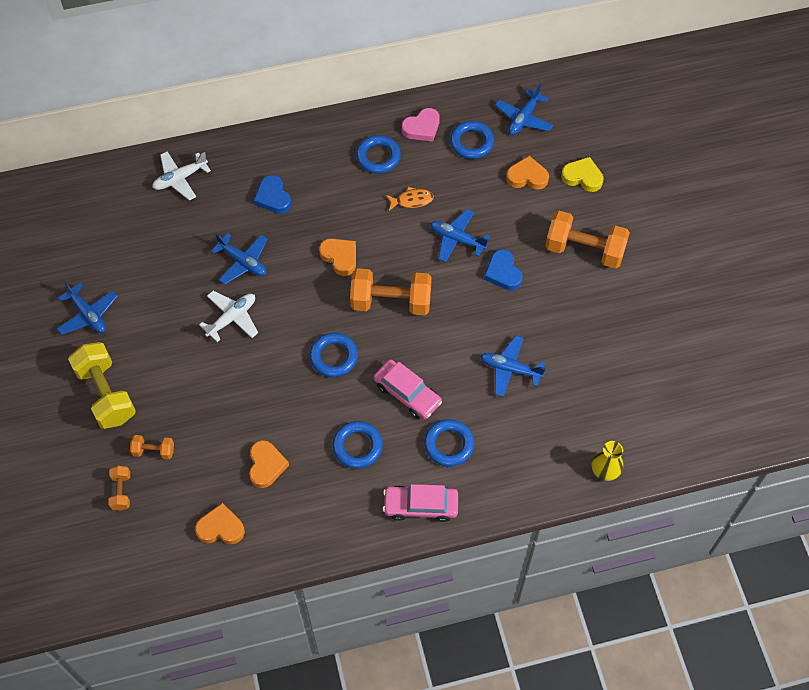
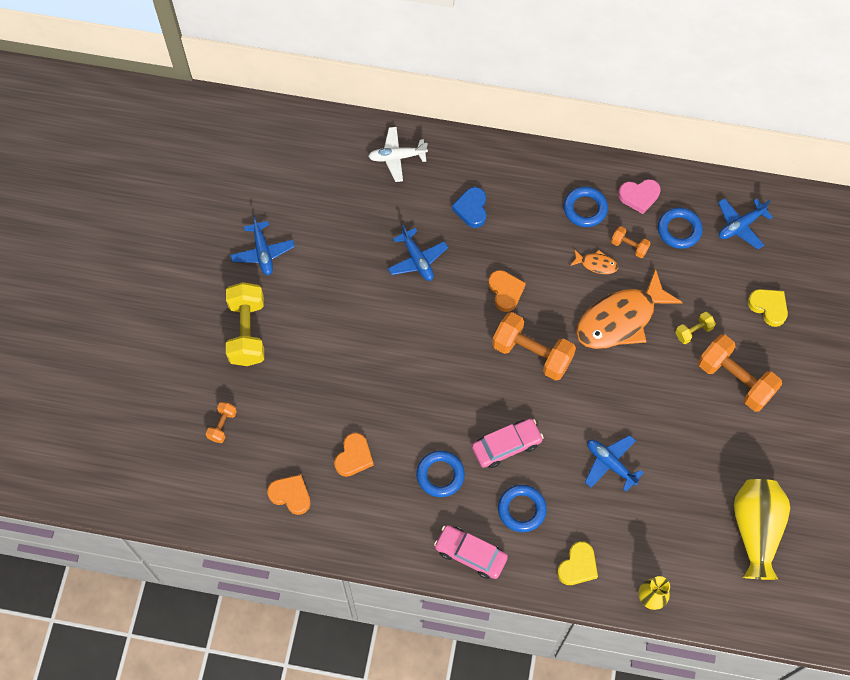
camera: 25 degrees right, 5 degrees up
(153, 451) = (265, 401): orange dumbbell -> orange dumbbell (629, 246)
(232, 318) = (384, 308): white plane -> none
(334, 357) = (457, 383): blue ring -> none
(407, 393) = (506, 446): pink car -> pink car turned 90 degrees counterclockwise
(457, 239) = (620, 319): blue plane -> orange fish
(503, 273) = (648, 369): blue heart -> none
(525, 472) = (577, 566): none -> yellow heart
(527, 176) = (715, 285): orange heart -> none
(527, 223) = (693, 331): none -> yellow dumbbell
(666, 372) = (755, 530): none -> yellow vase

